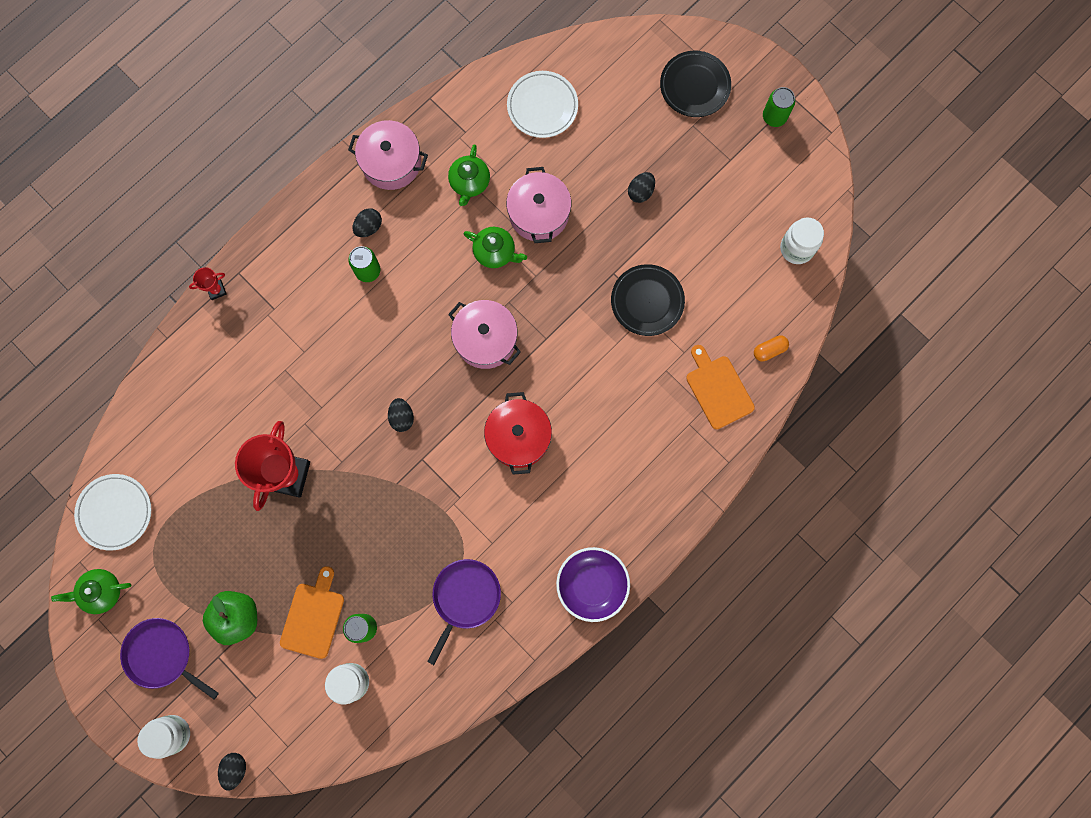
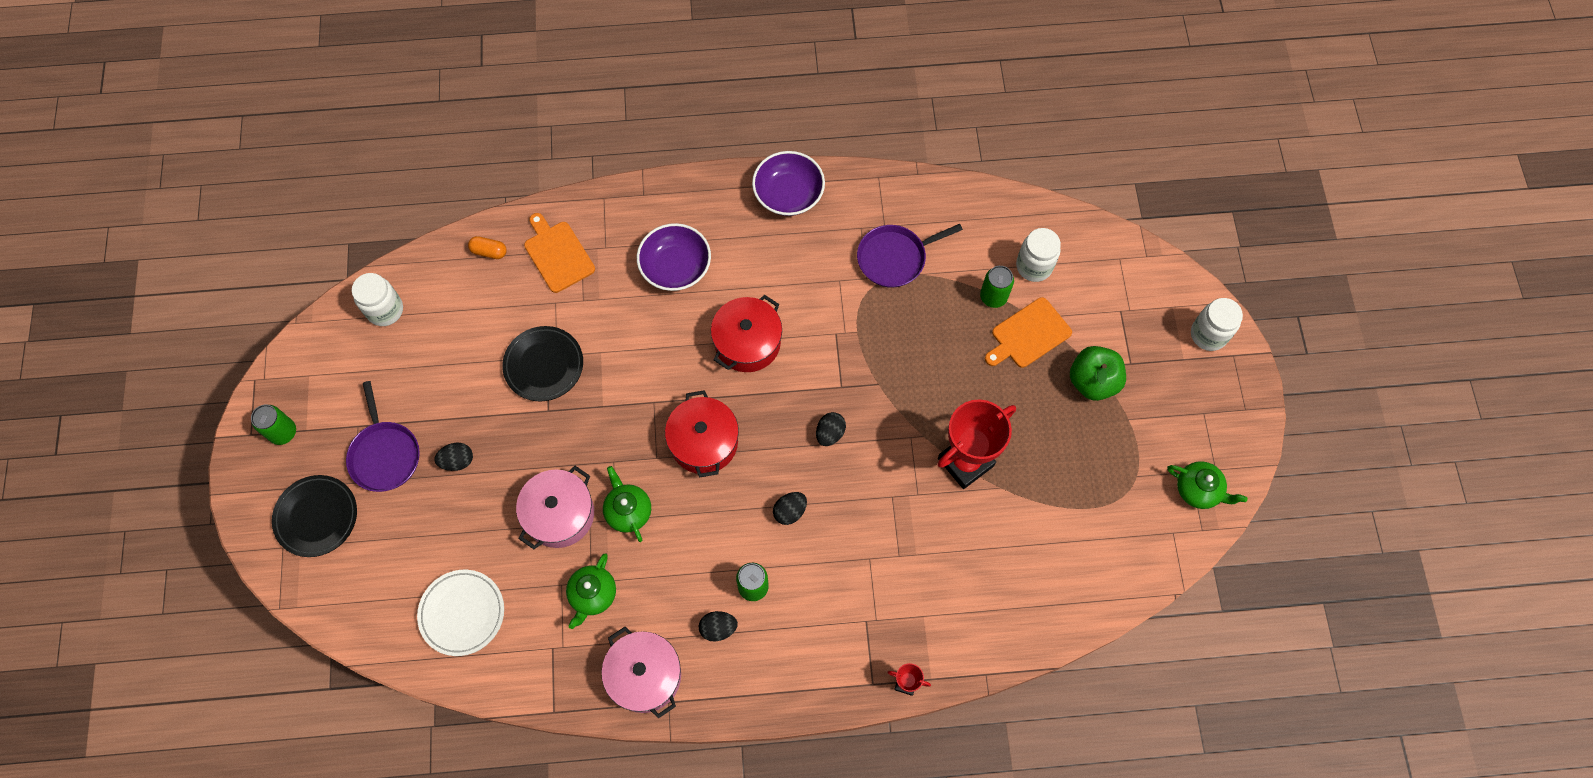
camera: 140 degrees left, 10 degrees down
(115, 512) = (1142, 549): white plate -> none
(162, 655) = (1178, 399): purple pan -> purple pan (385, 454)
(235, 769) = (1173, 273): black egg -> black egg (790, 511)
(469, 182) = (592, 594): green teapot -> green teapot turned 150 degrees clockwise
(485, 339) = (704, 442): pink pot -> red pot
(623, 452) = (675, 267): none -> purple bowl
(718, 389) = (558, 254): orange cutting board -> orange cutting board turned 135 degrees clockwise

